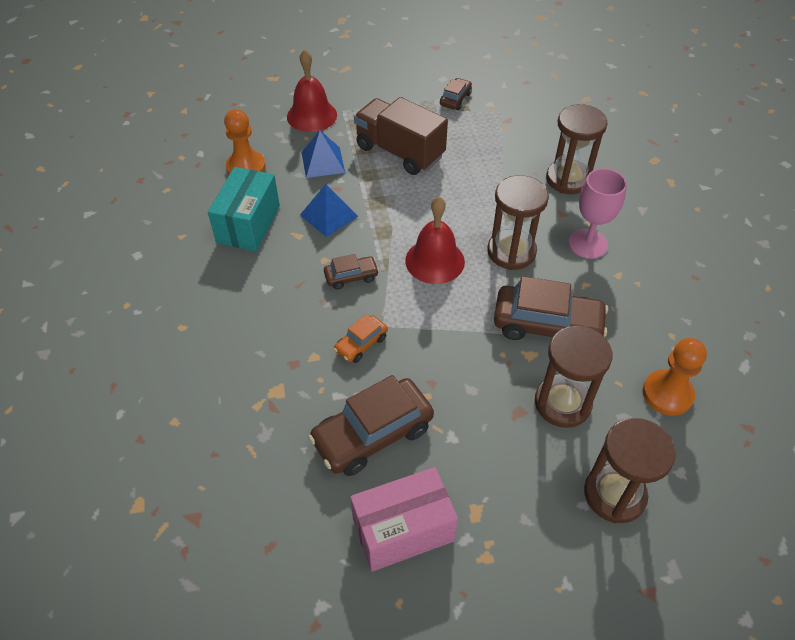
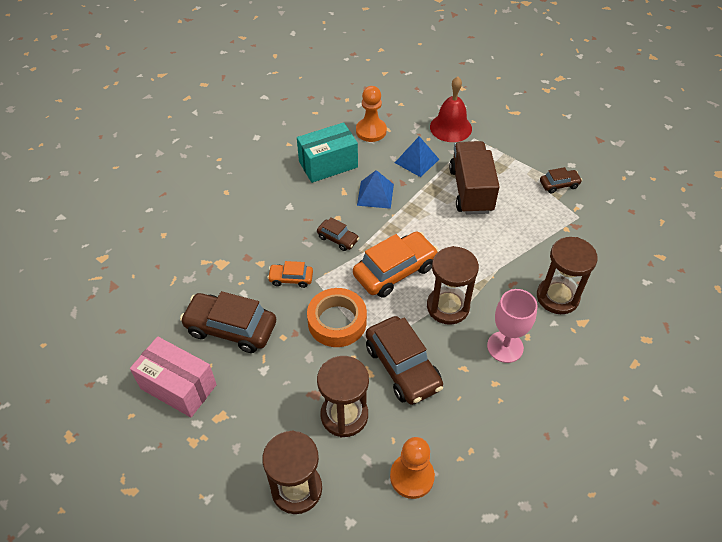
camera: 50 degrees right, 0 degrees up
(435, 261) = (395, 271): red bell -> orange car
(450, 341) = (337, 322): none -> orange tape

